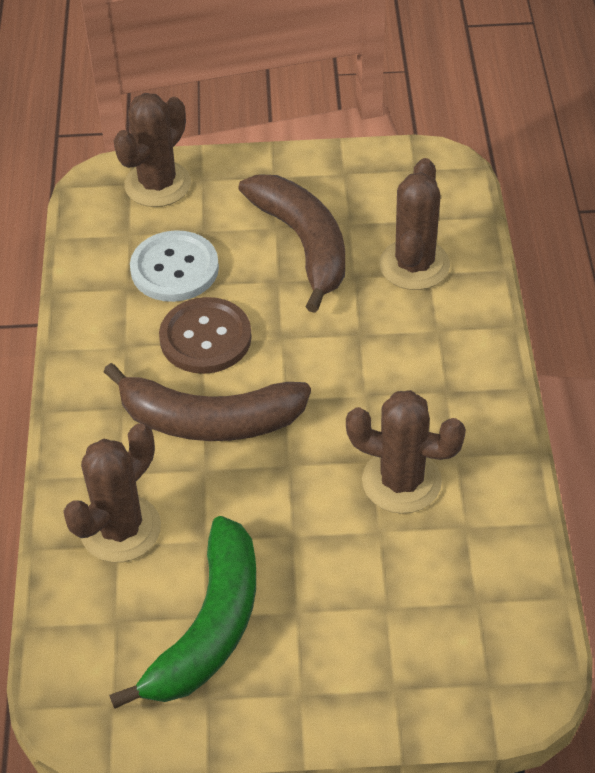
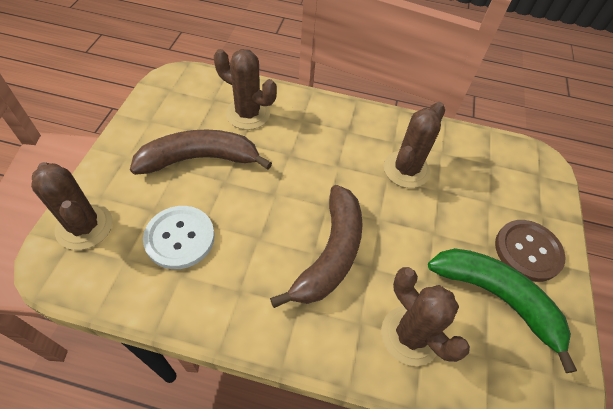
camera: 80 degrees left, 5 degrees up
(205, 338) = (256, 236): brown button -> brown button (527, 251)

